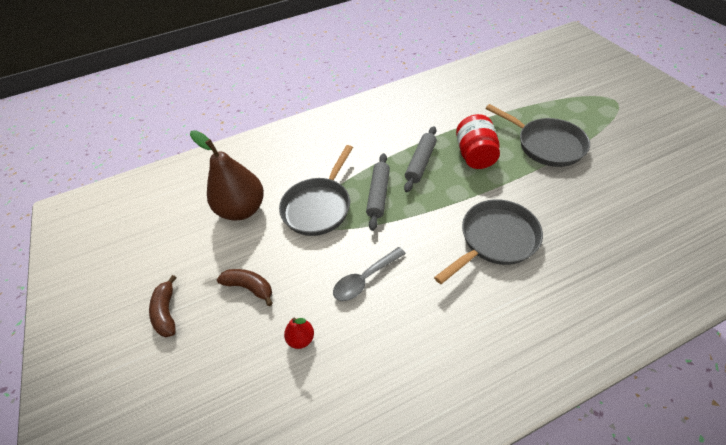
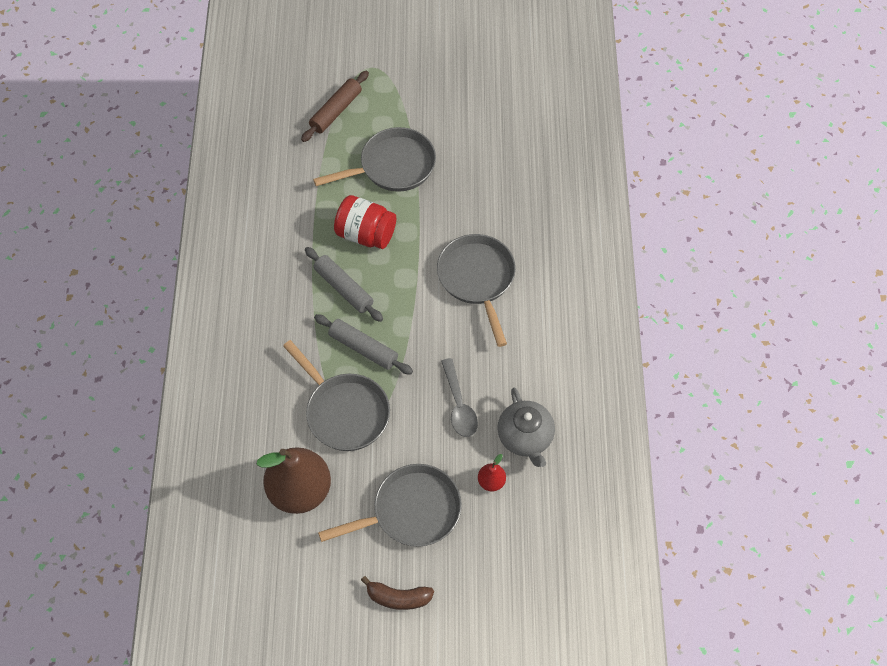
camera: 70 degrees left, 10 degrees up
(249, 287) = (411, 511): brown banana -> grey pan
(361, 349) = (525, 437): none -> grey teapot
(558, 99) = (336, 111): none -> brown rolling pin

